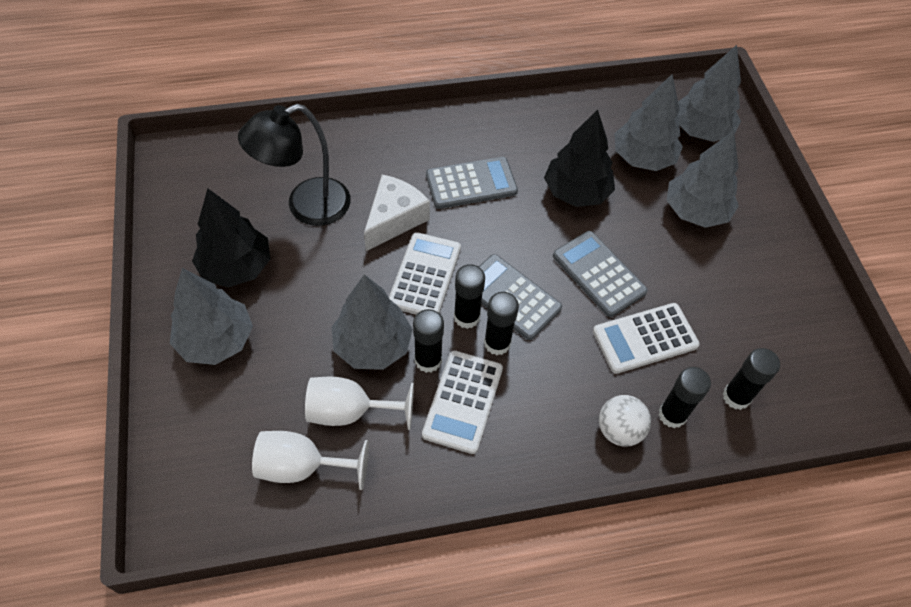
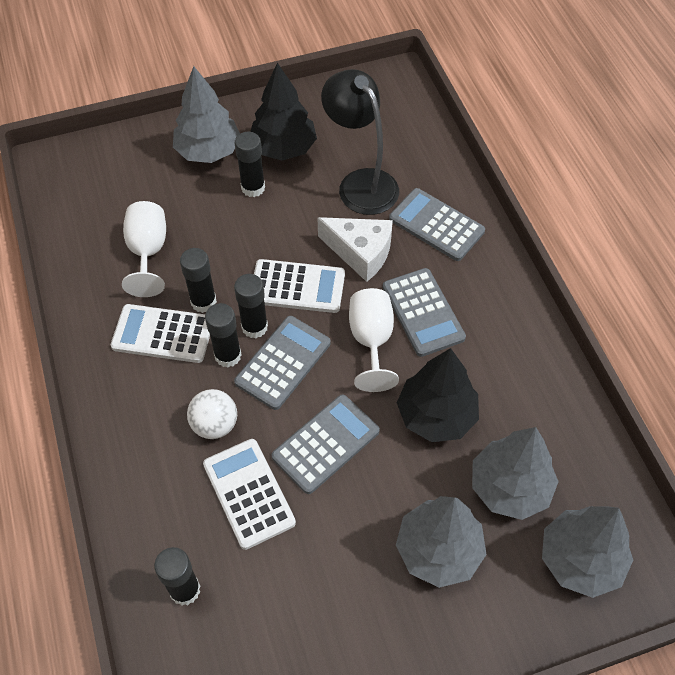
camera: 85 degrees right, 0 degrees up
(301, 466) = (97, 228): white goblet -> white goblet (371, 340)
(373, 345) = (215, 258): grey tree -> none
(375, 157) = (436, 225): none -> grey calculator
(619, 430) = (140, 470): white ball -> white ball (215, 425)
(672, 415) = (159, 521): black glue stick -> black glue stick (253, 188)

